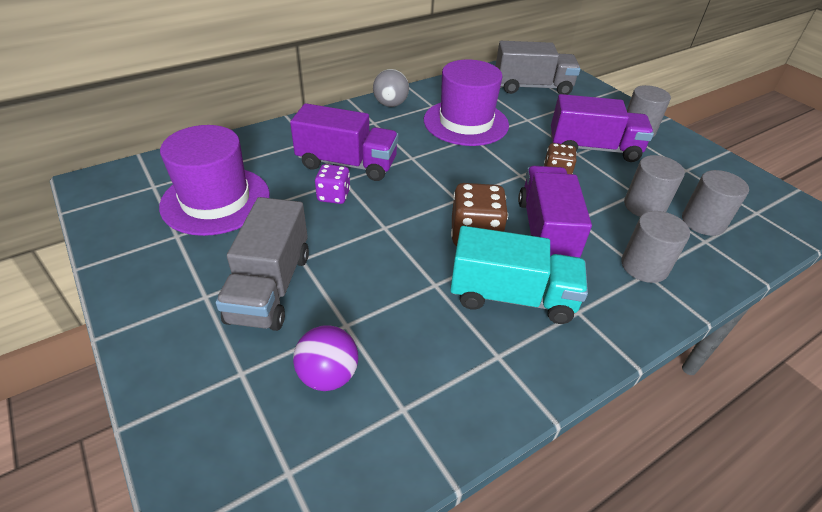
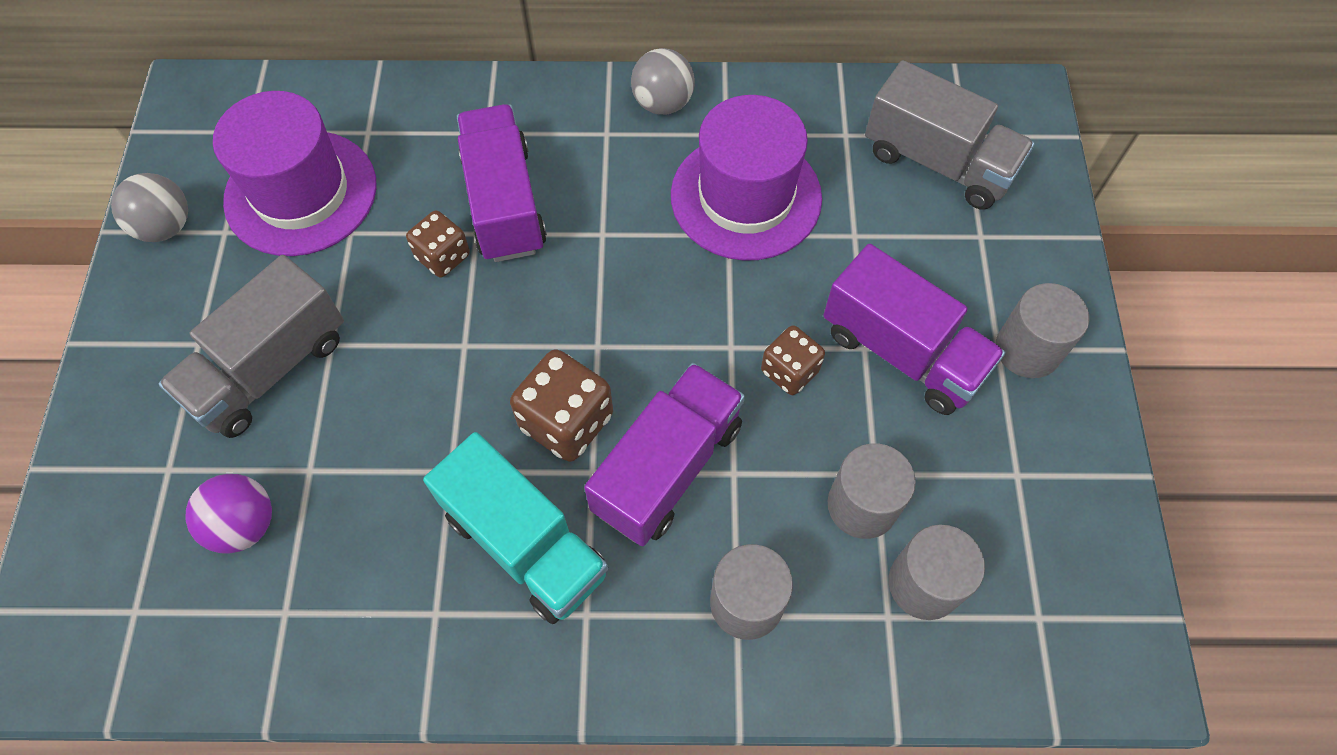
camera: 35 degrees right, 20 degrees up
(128, 248) = (165, 227): none -> grey ball
(333, 196) = (443, 256): purple dice -> brown dice
(347, 164) = (504, 203): purple truck -> purple truck turned 150 degrees counterclockwise

